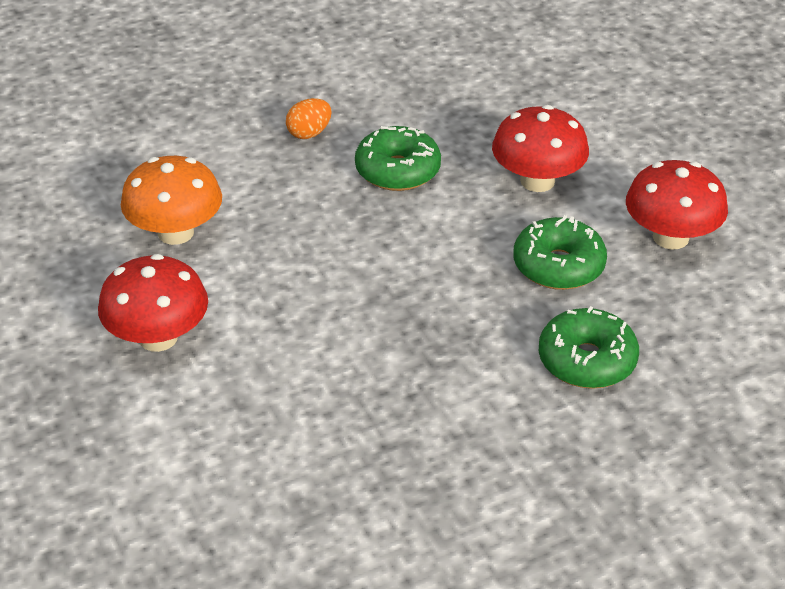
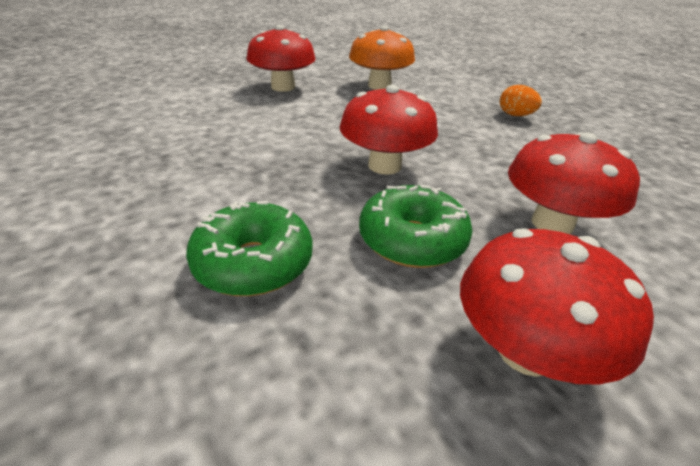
camera: 80 degrees right, 5 degrees down
(397, 171) = (500, 148): green donut -> none
(428, 263) = (384, 166): none -> red mushroom

